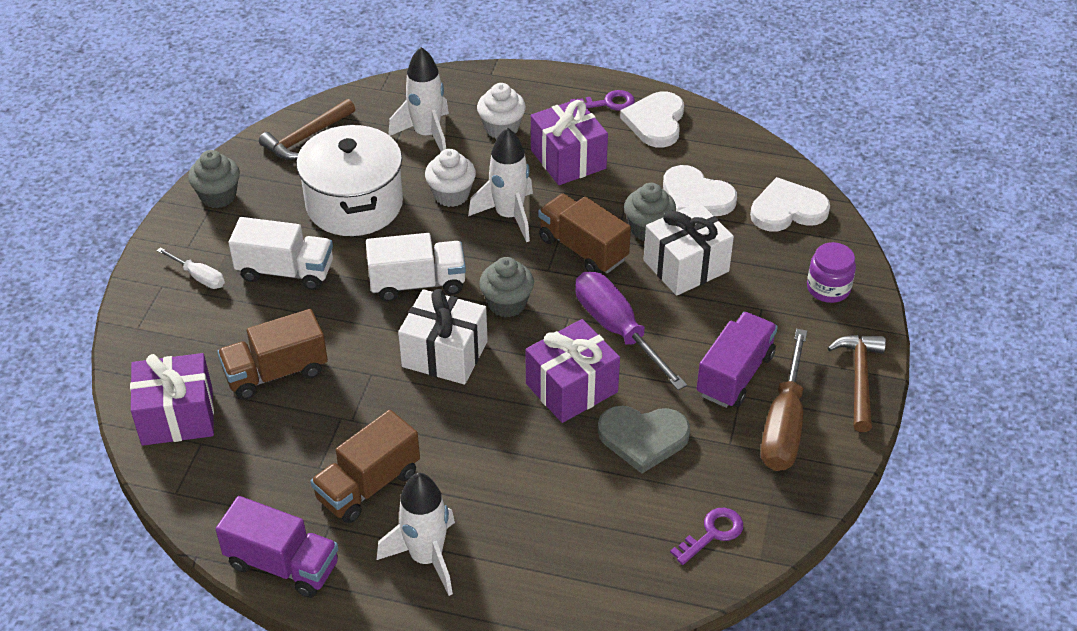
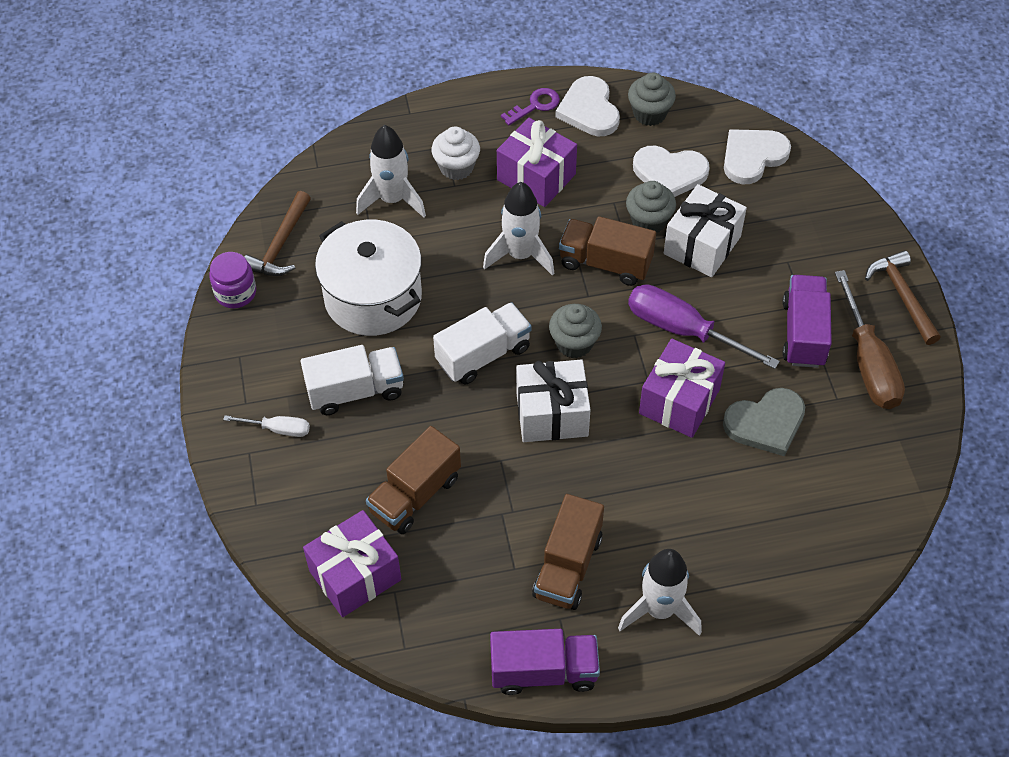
camera: 25 degrees left, 10 degrees up
(218, 196) = (238, 339): grey cupcake -> grey cupcake (649, 114)
(451, 195) = (455, 253): white cupcake -> none
(712, 534) = (871, 486): purple key -> none
(828, 288) = (829, 220): purple jar -> purple jar (235, 292)

